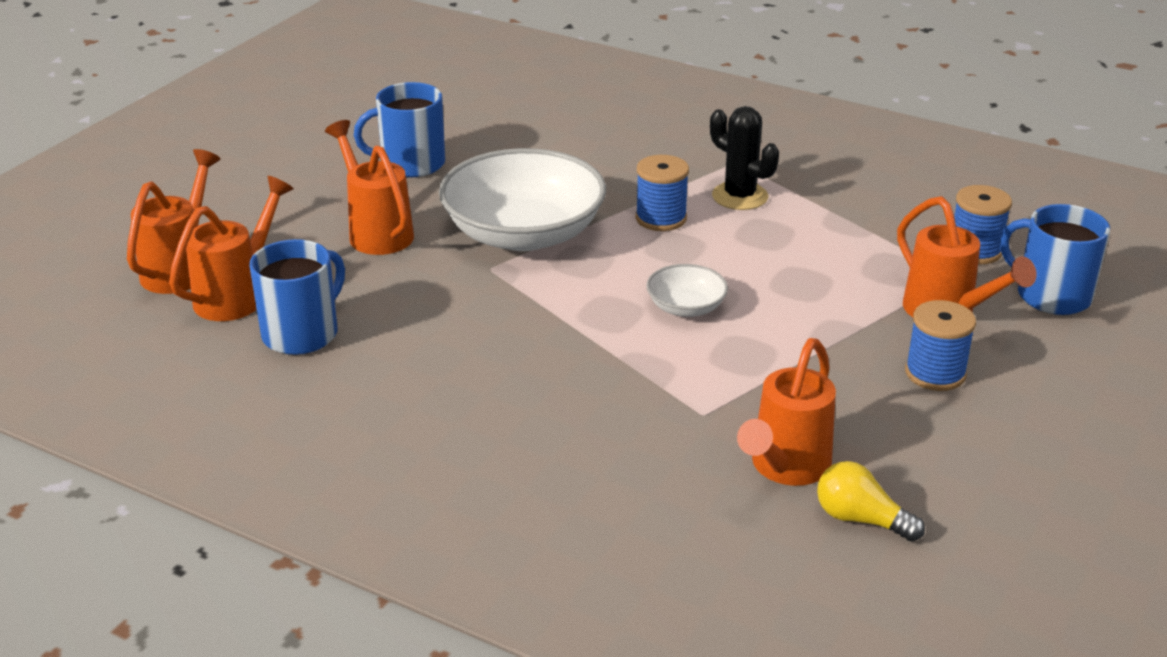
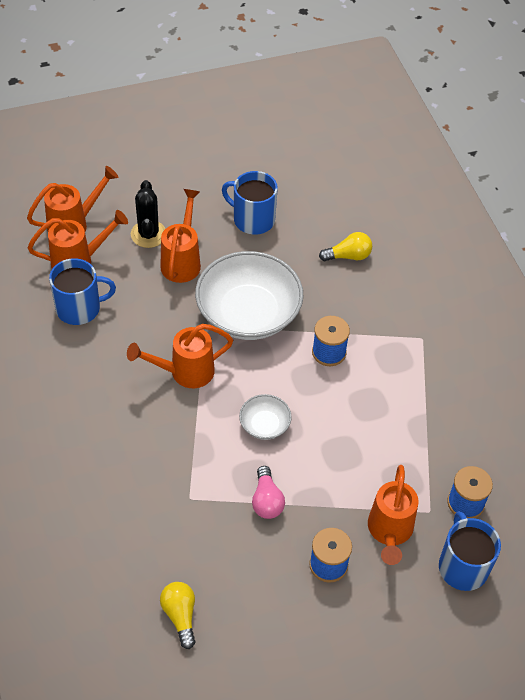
camera: 40 degrees right, 20 degrees up
(563, 142) = (348, 256): none -> yellow light bulb
(740, 196) = (390, 366): black cactus -> black cactus (148, 234)
(785, 468) = (184, 560): orange watering can -> orange watering can (184, 372)
(789, 364) = (266, 500): none -> pink light bulb

